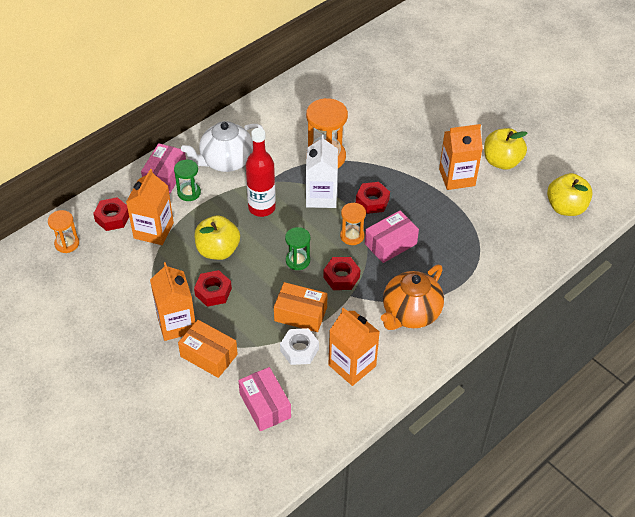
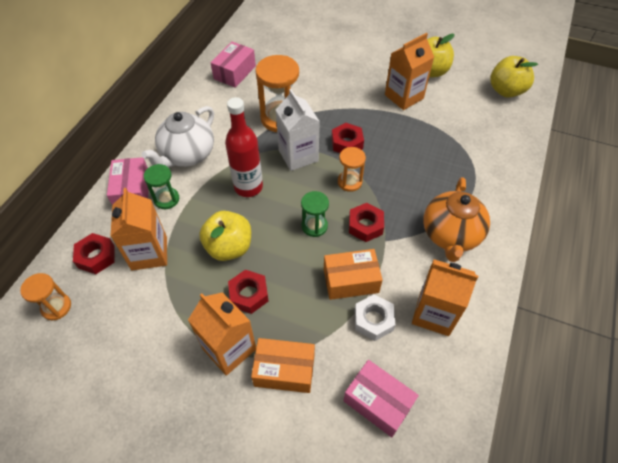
camera: 25 degrees left, 5 degrees up
(390, 244) = (388, 176): pink box -> pink box (235, 72)

